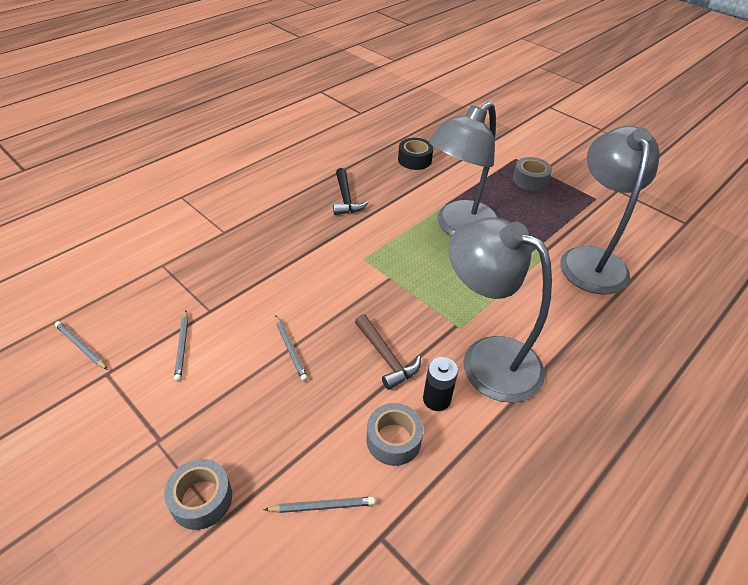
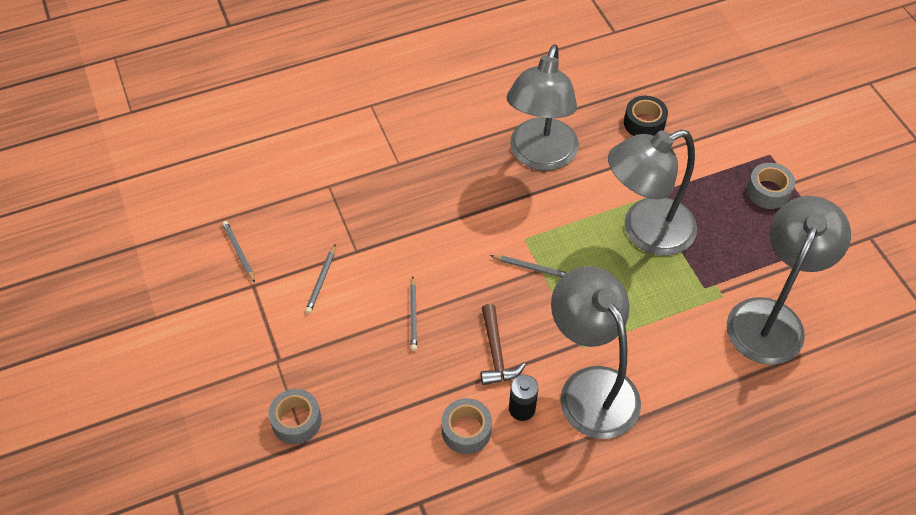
camera: 25 degrees right, 10 degrees up
(322, 506) = (385, 461): grey pencil -> grey pencil (531, 268)
(346, 198) = (540, 156): black hammer -> grey lamp

